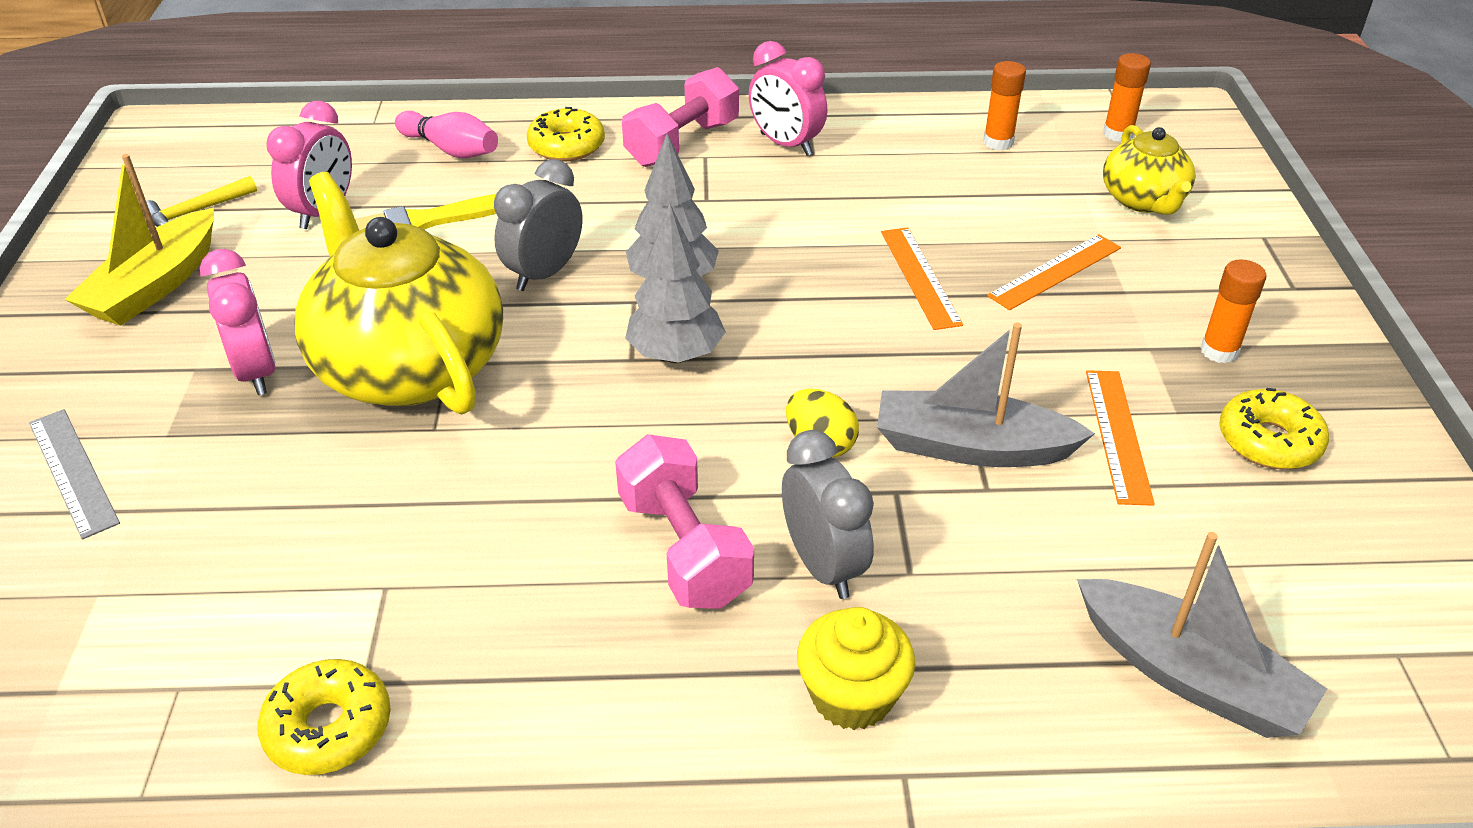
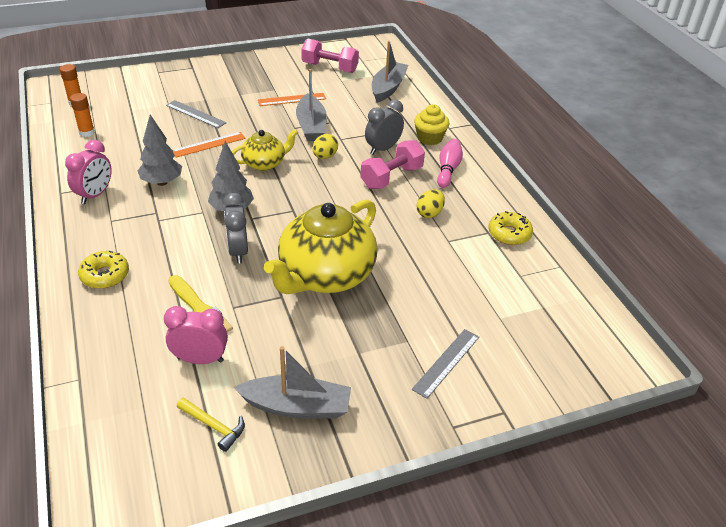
camera: 110 degrees left, 0 degrees up
(156, 285) = (297, 406): yellow boat -> grey boat
(256, 372) = (351, 327): pink clock -> none
(451, 150) = (115, 325): pink bowling pin -> pink bowling pin (448, 170)
(503, 582) = (429, 213): none -> yellow egg
(544, 274) = (238, 251): grey clock -> grey clock turned 60 degrees clockwise
(676, 355) = (286, 199): grey tree -> grey tree (162, 182)
(682, 144) = (97, 231): pink dumbbell -> pink dumbbell (330, 68)
(1055, 272) = (196, 114): orange ruler -> grey ruler
(1143, 200) = (135, 96): yellow teapot -> yellow teapot (264, 163)
(1219, 351) = (237, 81): orange glue stick -> none
(1268, 441) = (283, 74): yellow donut -> none

